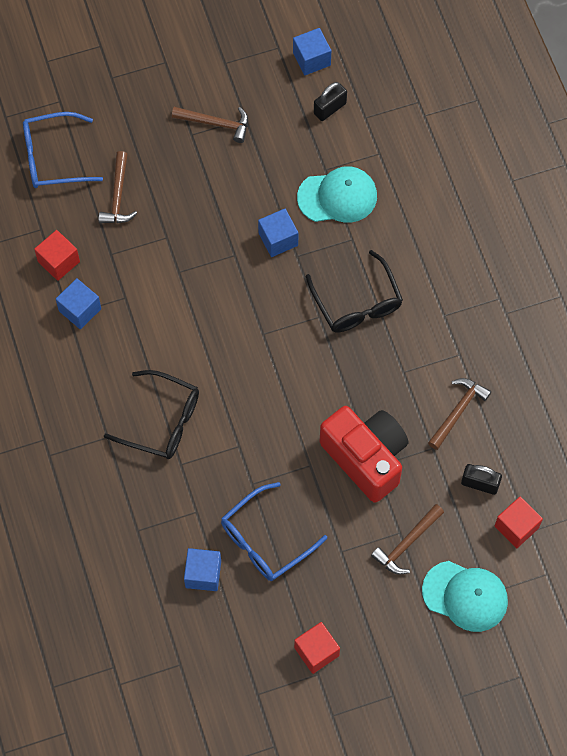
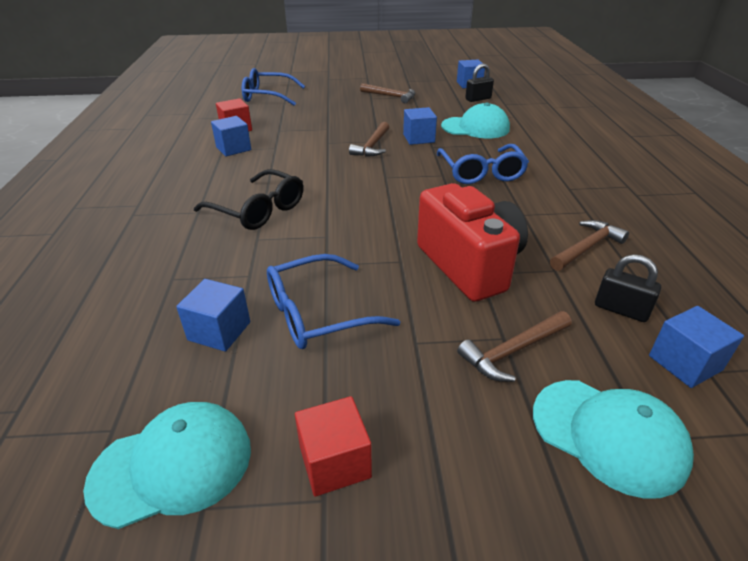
camera: 15 degrees right, 30 degrees down
(118, 196) = (302, 111): brown hammer -> brown hammer (372, 146)
(228, 676) = (172, 465): none -> turquoise cap
(357, 302) = (481, 172): black glasses -> blue glasses
(516, 527) = (685, 363): red cube -> blue cube

